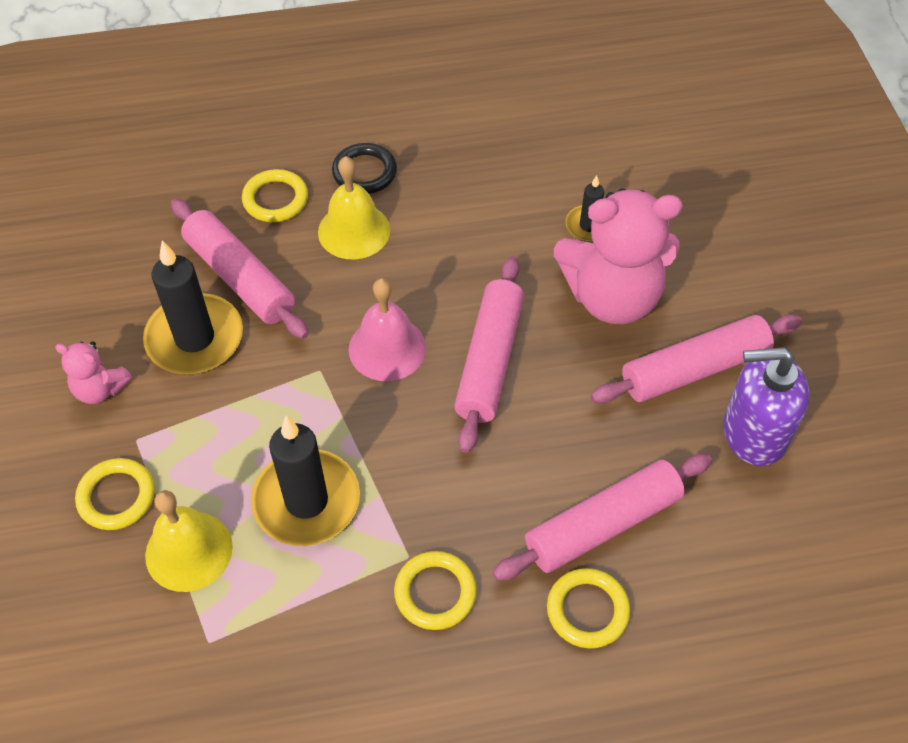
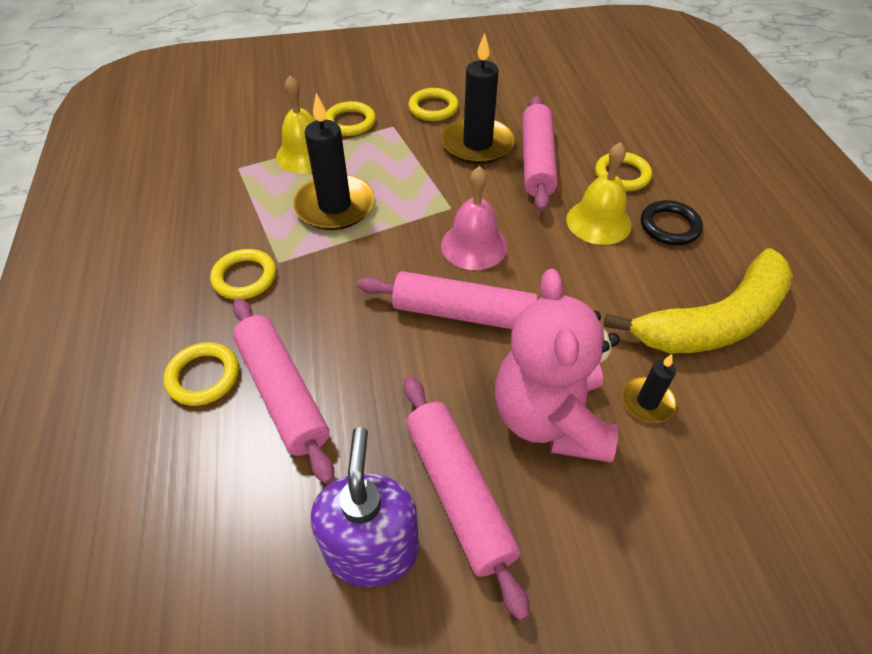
camera: 90 degrees right, 5 degrees down
(100, 389) = (433, 108): pink teddy bear -> yellow ring
(239, 278) = (536, 161): pink rolling pin -> pink rolling pin turned 45 degrees counterclockwise
(495, 163) = (714, 321): none -> yellow banana

